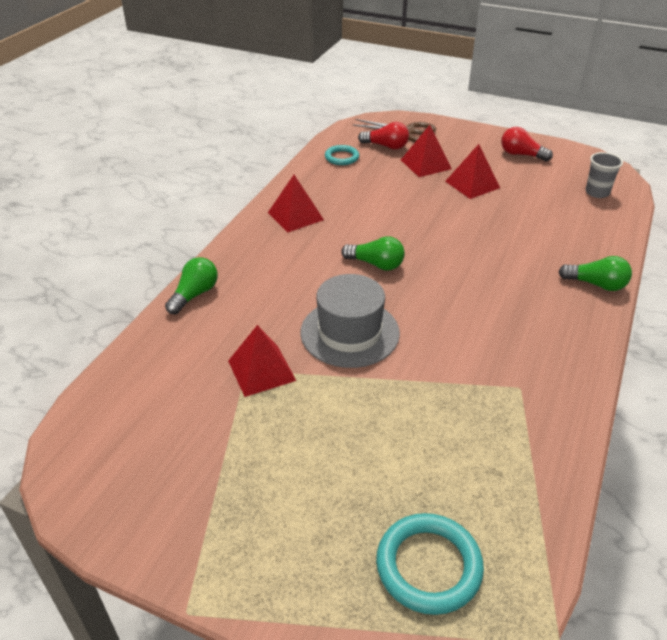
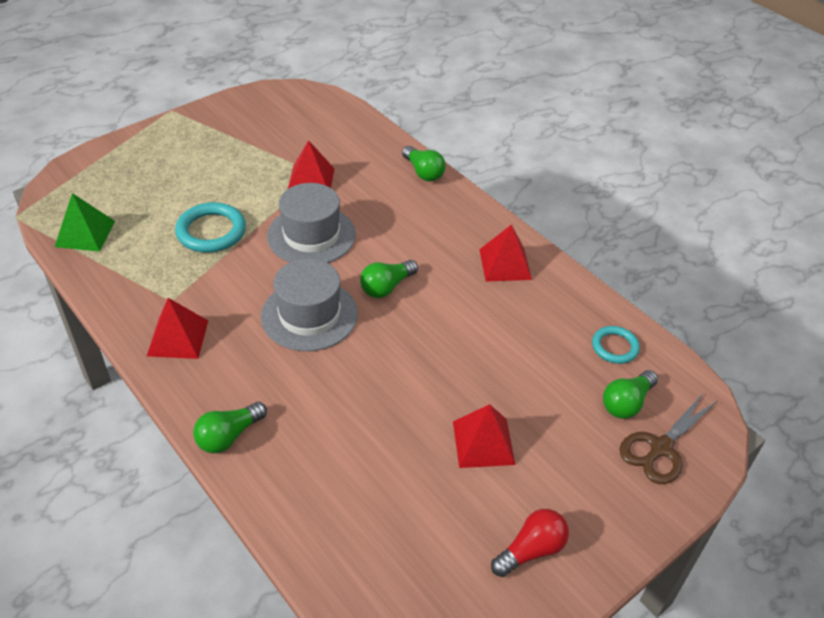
camera: 115 degrees right, 5 degrees up
(386, 146) = (626, 403): red light bulb -> green light bulb
(425, 164) = (558, 421): red pyramid -> red pyramid (178, 338)
(428, 566) = (103, 192): turquoise ring -> turquoise ring (211, 231)
(447, 293) = (309, 315): none -> grey hat
(510, 528) = (85, 233): none -> green pyramid
(597, 192) = (382, 575): grey cup -> none

